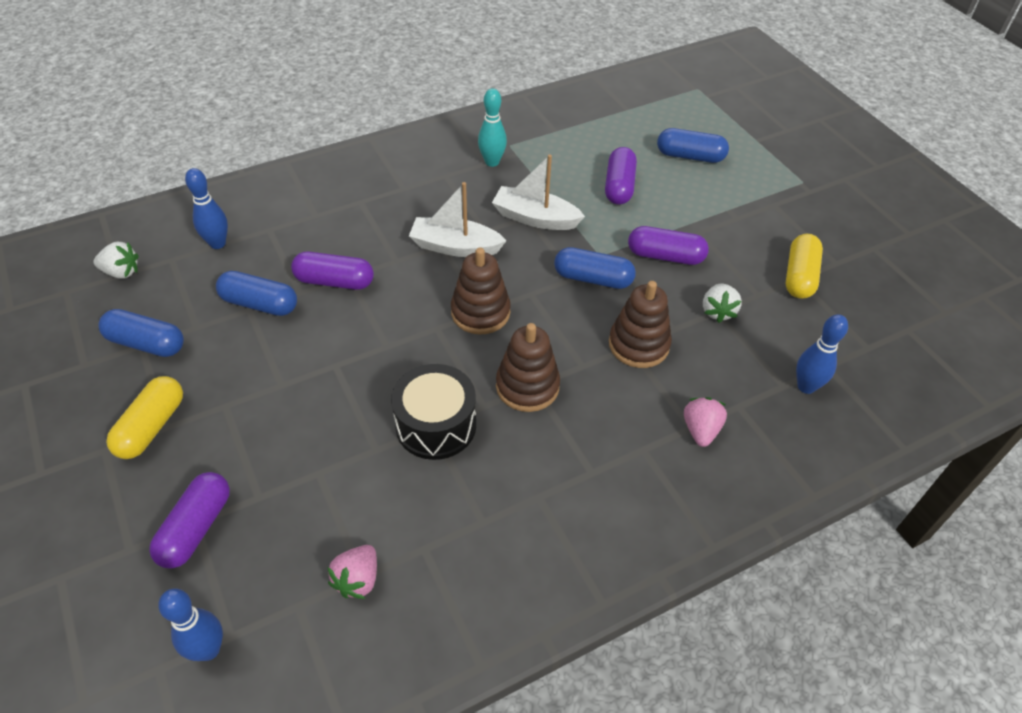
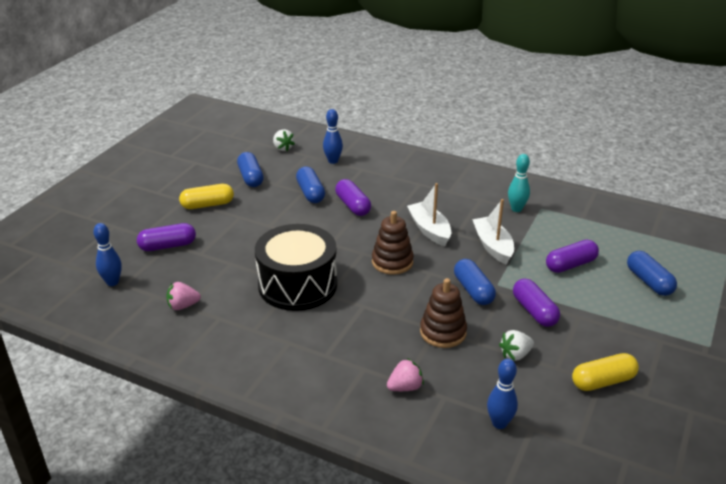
camera: 55 degrees right, 15 degrees down
(436, 425) = (297, 285): black drum -> black drum, size x1.50
(527, 386) = (359, 303): brown stacking toy -> none

